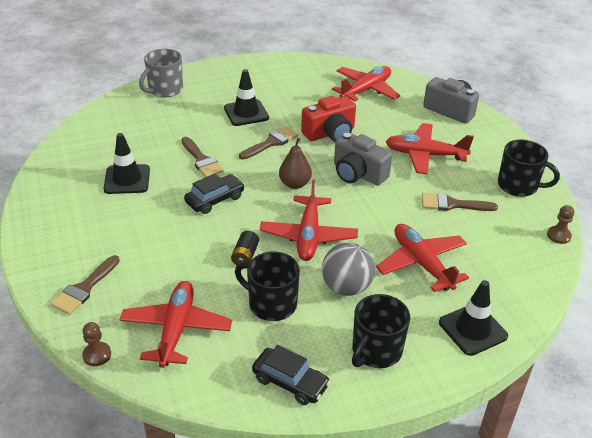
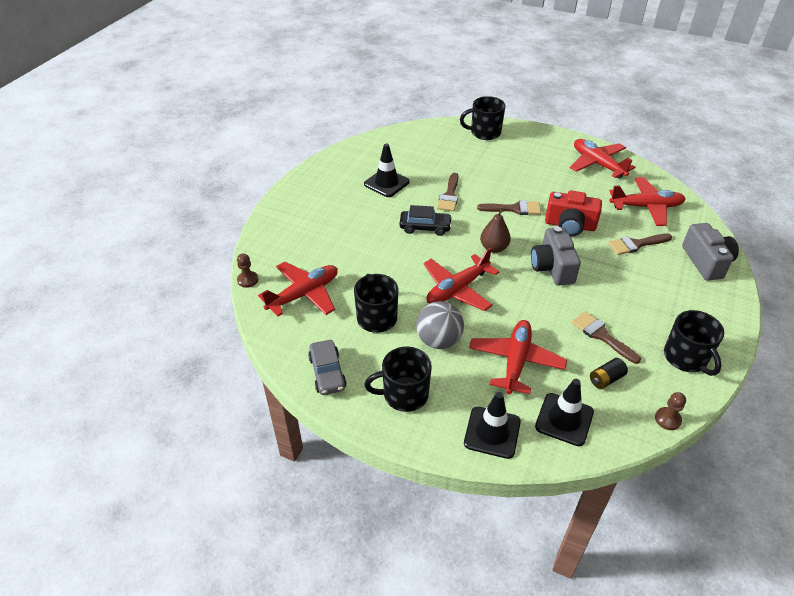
camera: 45 degrees right, 5 degrees up
(84, 288) = (285, 237): brown brush -> brown brush (636, 244)
(165, 90) = (484, 132): grey mug -> black mug
(245, 256) = (398, 276): black battery -> black battery (606, 379)
(246, 113) = (523, 177): black traffic cone -> black traffic cone (564, 419)
(290, 382) = (327, 373): black car -> grey car
(425, 155) = (630, 285): red plane -> red plane (597, 164)

